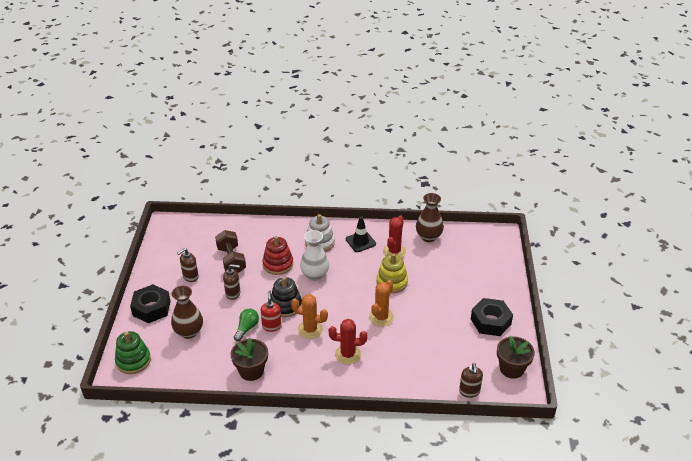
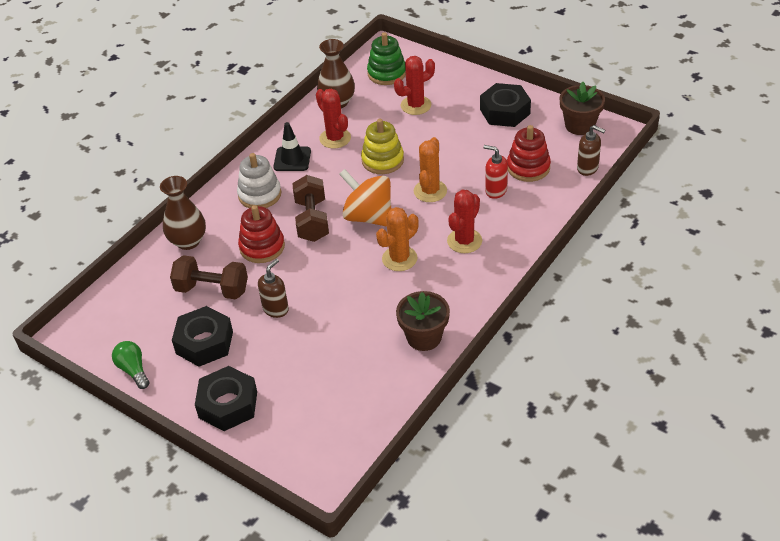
camera: 55 degrees left, 5 degrees up
(133, 361) = (312, 455): green stacking toy -> green stacking toy (387, 73)
(189, 332) = (307, 377): brown vase -> brown vase (188, 241)
(190, 277) = (204, 342): brown soap dispenser -> black nut
(247, 328) = (349, 317): green light bulb -> green light bulb (133, 370)
(271, 326) = (365, 291): red soap dispenser -> red soap dispenser (495, 191)
(285, 305) = (341, 266): black stacking toy -> none
(315, 275) = (312, 220): white vase -> brown dumbbell
(336, 298) = (368, 217): none -> orange spinning top
(381, 317) = (430, 191): orange cactus -> orange cactus turned 45 degrees clockwise
(443, 358) = (528, 167): none -> red stacking toy
(457, 274) = (416, 105): none -> red cactus

